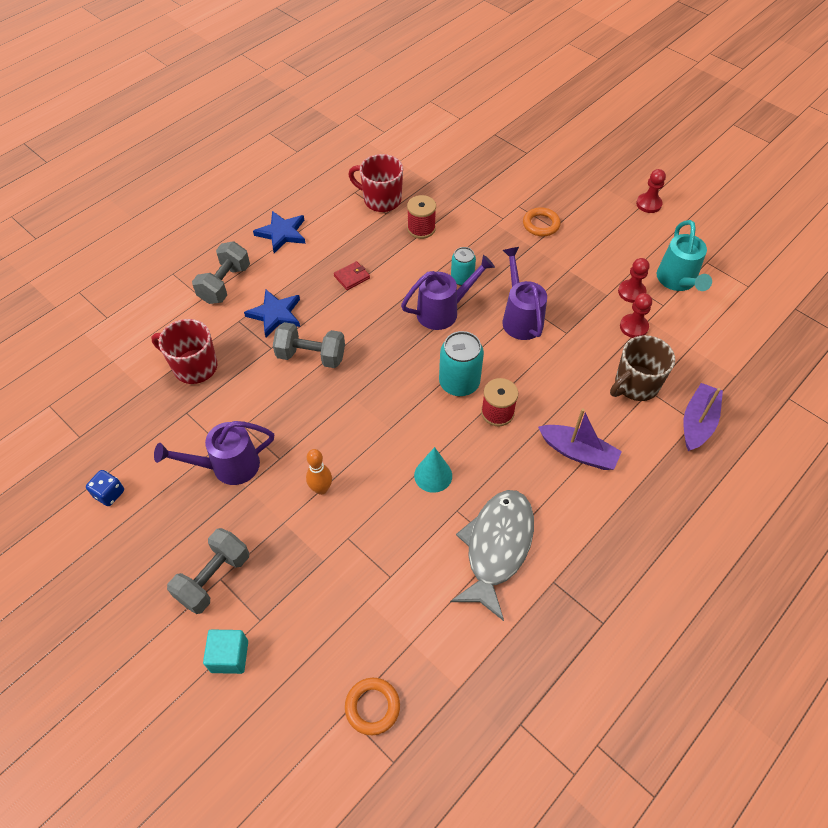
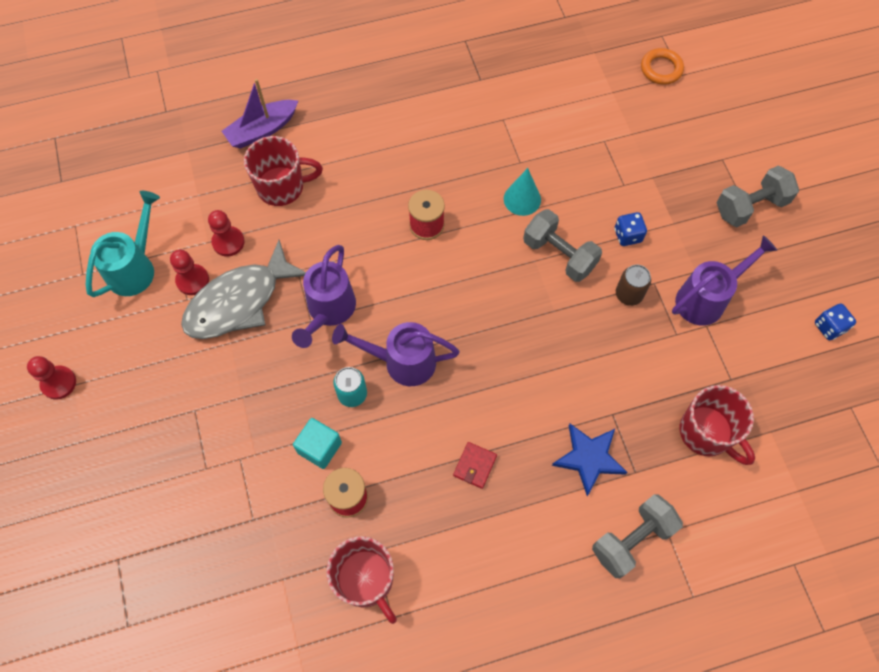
camera: 150 degrees left, 10 degrees up
(228, 466) = (706, 299): purple watering can -> purple watering can turned 45 degrees counterclockwise
(229, 656) = (755, 145): turquoise cube -> turquoise cube (319, 448)
(282, 233) = (526, 591): blue star -> none
(297, 438) = (628, 294): none -> brown can
(311, 356) = (573, 380): grey dumbbell -> grey dumbbell (559, 255)
(321, 489) = (627, 235): orange bowling pin -> blue dice
(352, 277) = (475, 466): red wallet -> red wallet turned 60 degrees counterclockwise
(459, 383) = (441, 272): turquoise can -> none
(496, 547) = (506, 121): grey fish -> grey fish (239, 302)
(541, 224) = (205, 423): orange ring -> none
(578, 452) = (384, 156): purple boat -> none
(635, 385) = (282, 187): brown mug -> red mug

